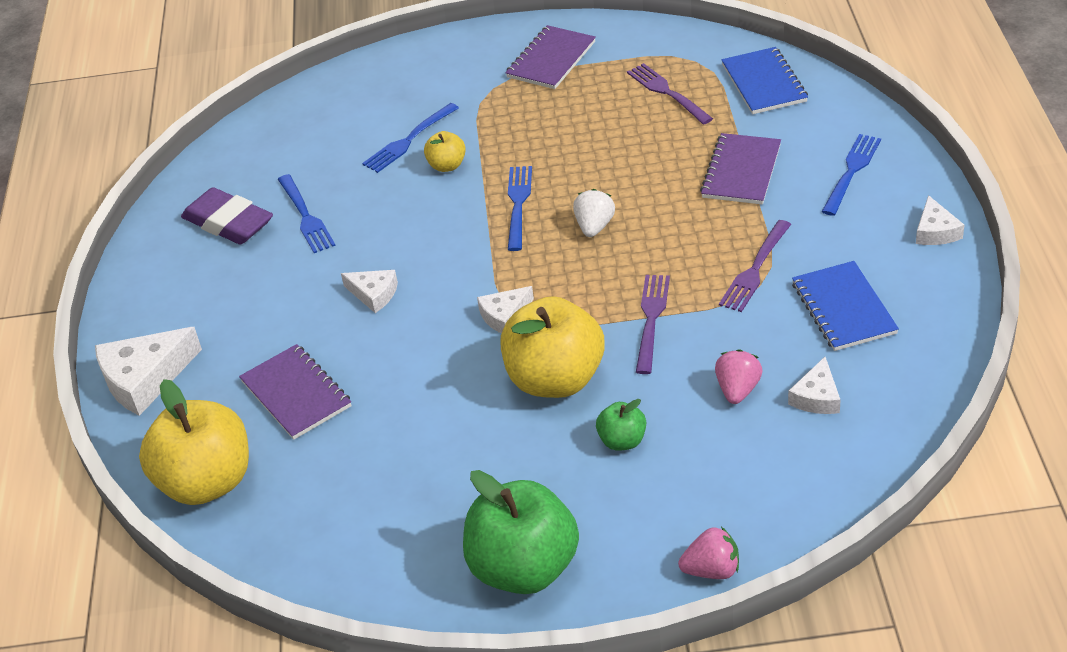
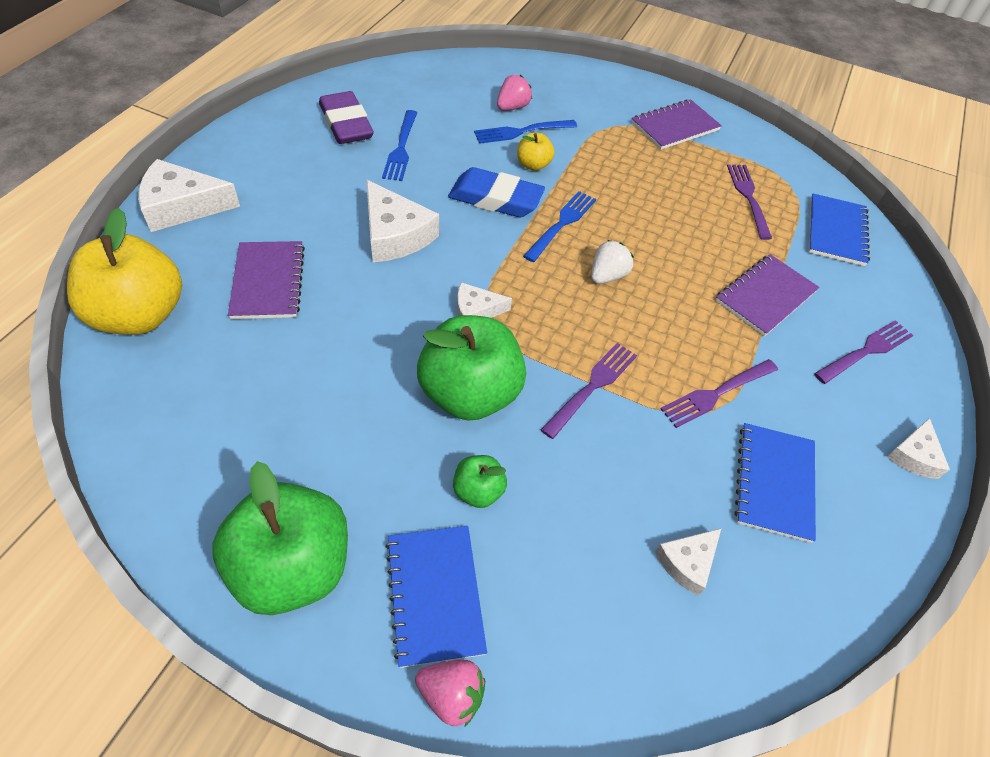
camera: 20 degrees right, 10 degrees up
(374, 294) = (395, 234): white cheese -> white cheese, size x1.76
(439, 215) = (495, 199): none -> blue eraser
(555, 379) = (470, 393): yellow apple -> green apple
(648, 522) = (435, 595): none -> blue notebook
(737, 390) = (618, 505): pink strawberry -> pink strawberry (512, 107)
(851, 171) = (866, 351): blue fork -> purple fork

